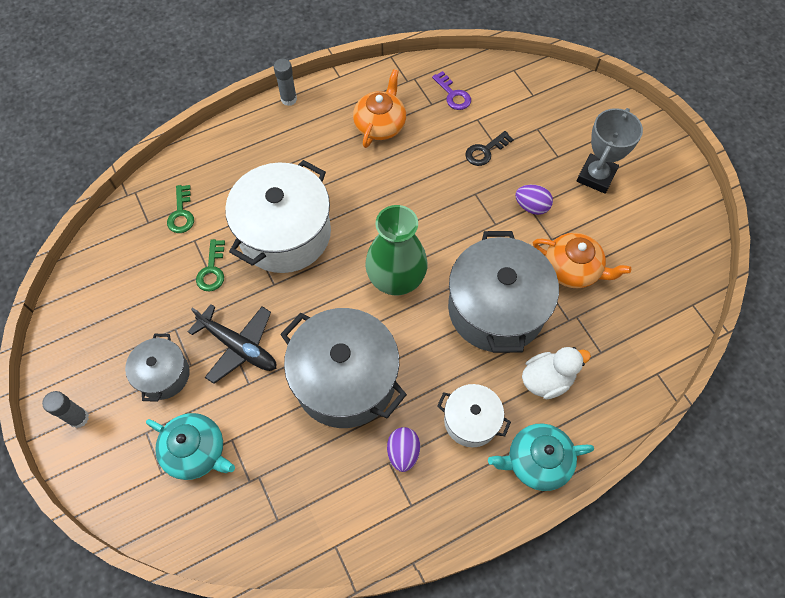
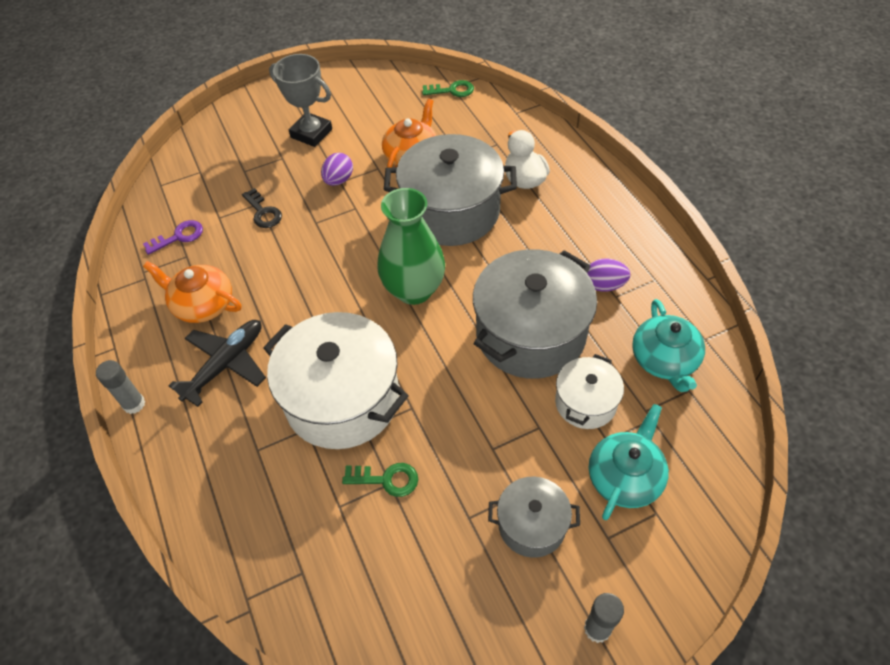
camera: 85 degrees left, 10 degrees down
(181, 214) = (295, 527): green key -> green key (452, 90)
(238, 346) = (492, 441): black plane -> black plane (225, 365)
(471, 421) = (568, 234): white pot -> white pot (585, 403)
(537, 461) = (601, 191): turquoise teapot -> turquoise teapot (664, 360)

